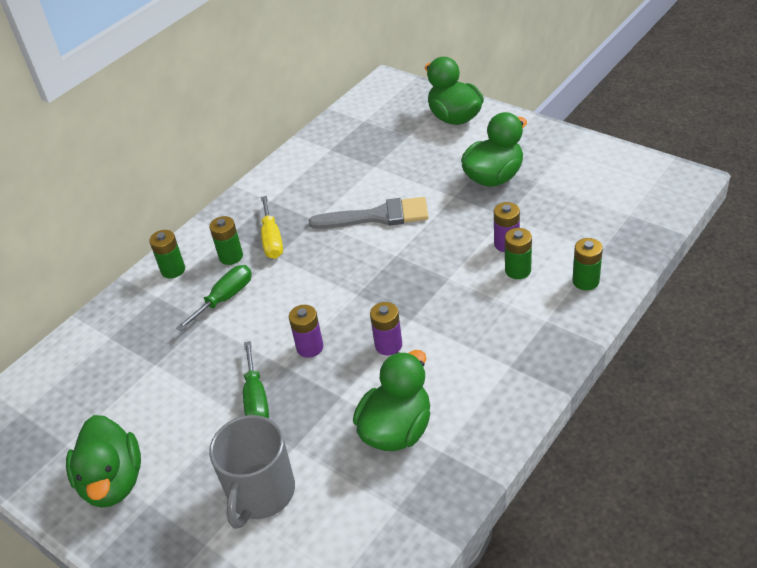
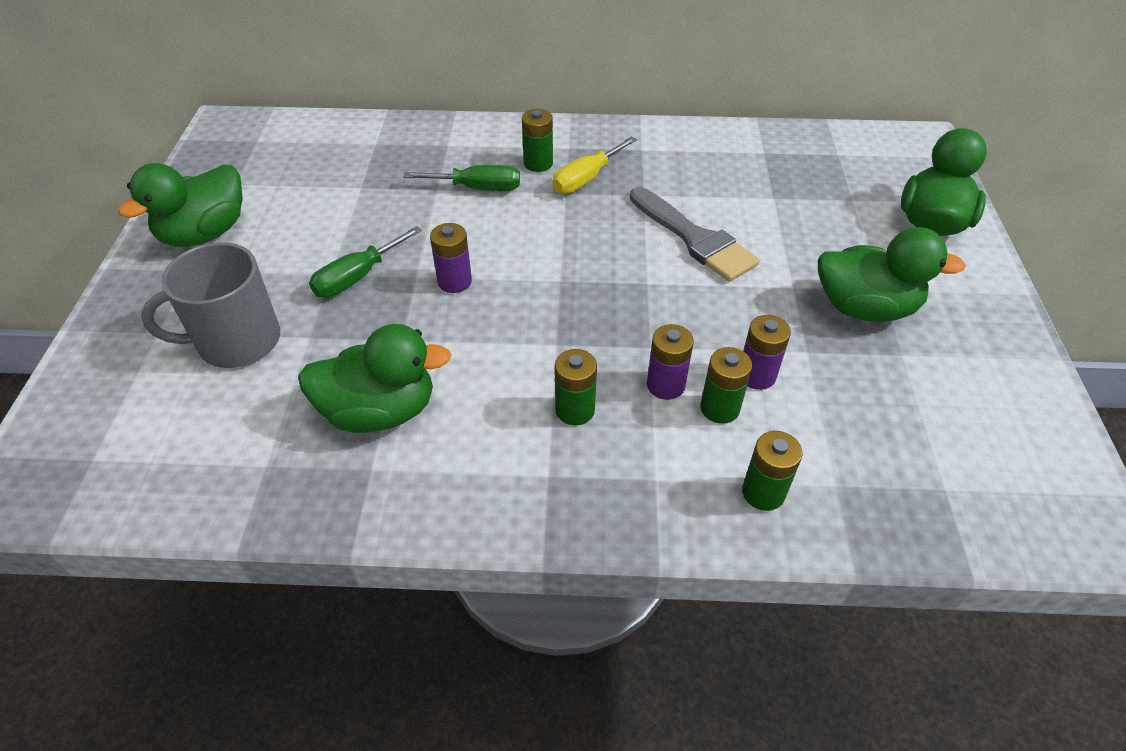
camera: 50 degrees right, 5 degrees up
(173, 270) = (489, 137): green battery -> green battery (575, 410)
(388, 345) = (502, 343): purple battery -> purple battery (665, 385)

